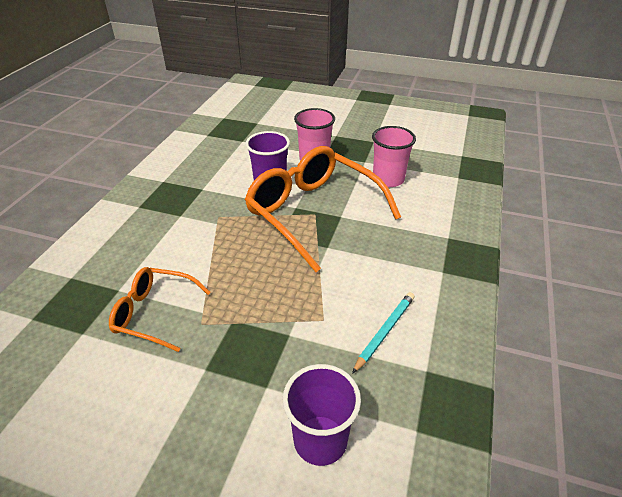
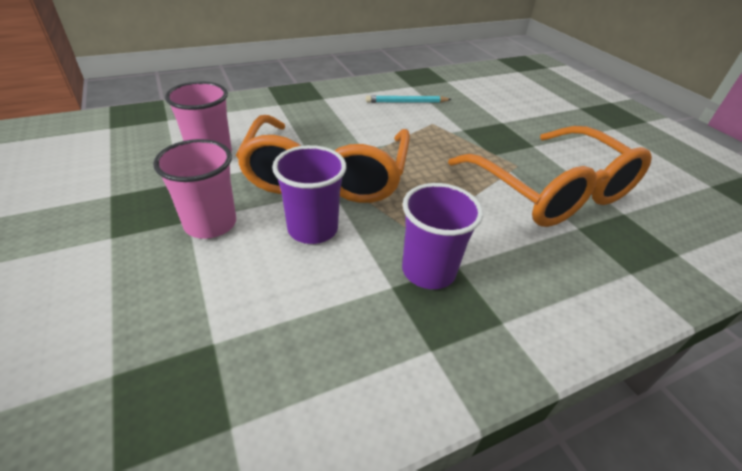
camera: 135 degrees left, 0 degrees up
(154, 313) = (552, 191): orange glasses -> orange glasses, size x1.84
(320, 440) = (494, 99): purple cup -> purple cup (428, 271)

